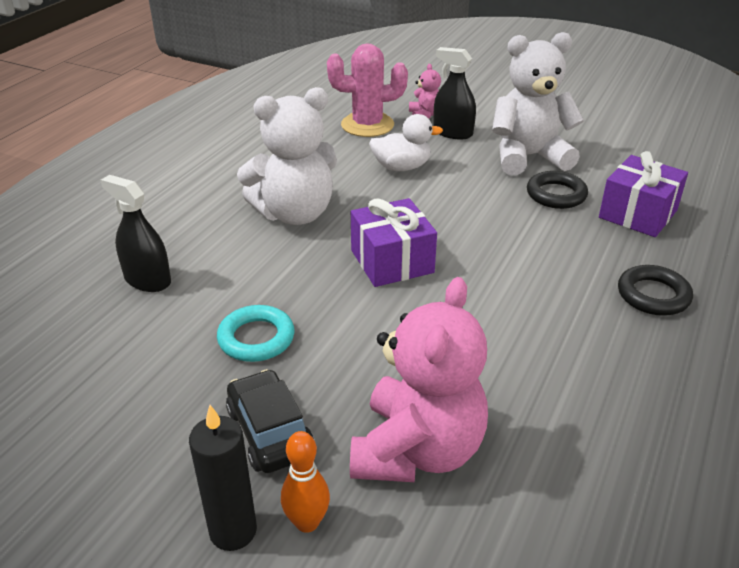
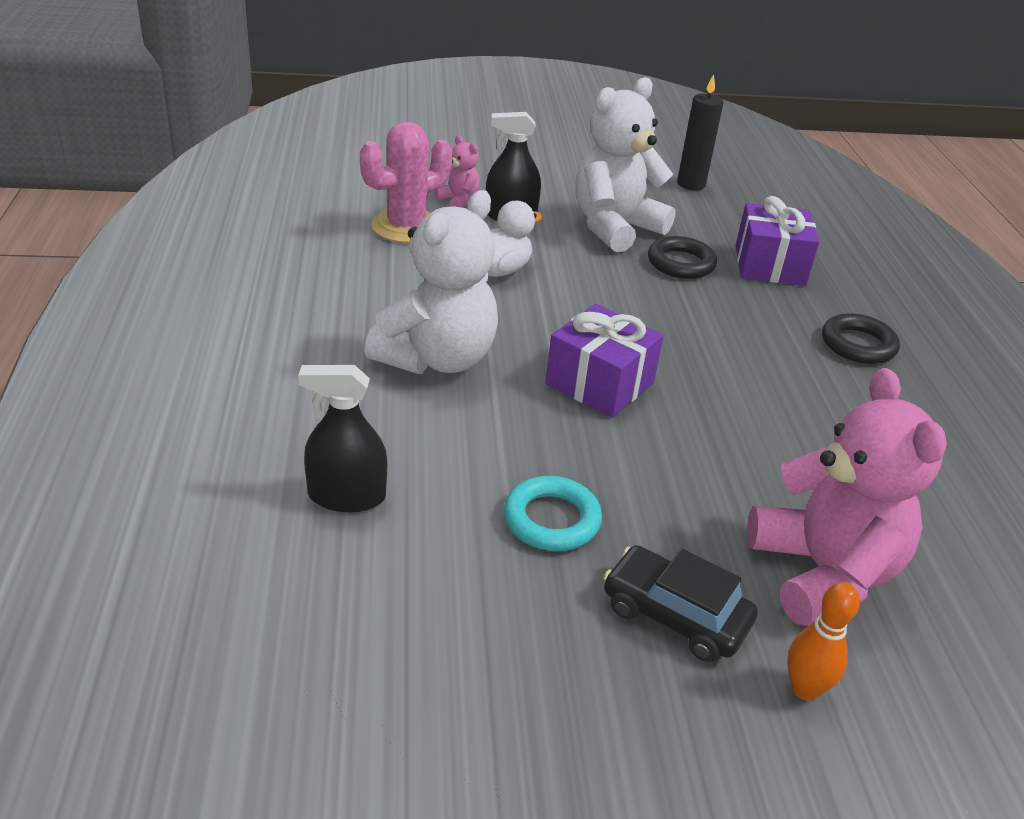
camera: 35 degrees left, 0 degrees up
(233, 531) = (749, 733): black candle -> black candle (691, 184)

